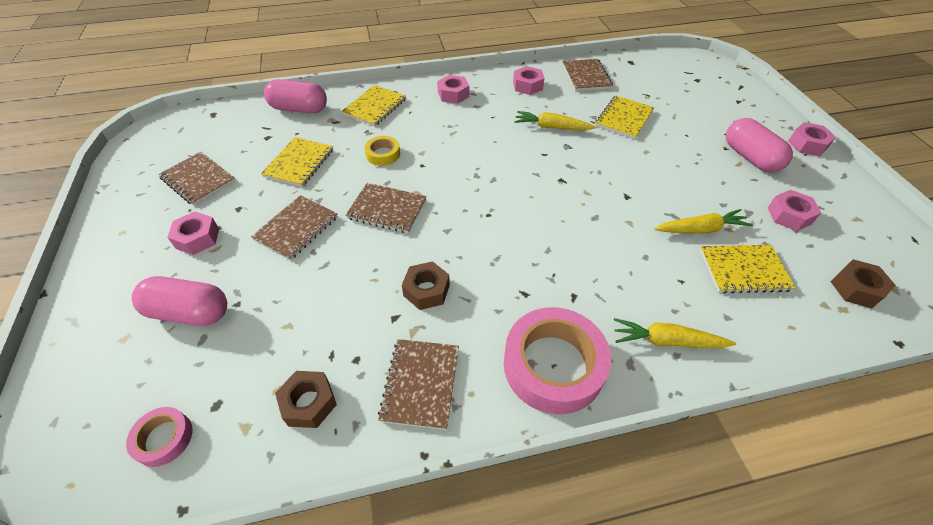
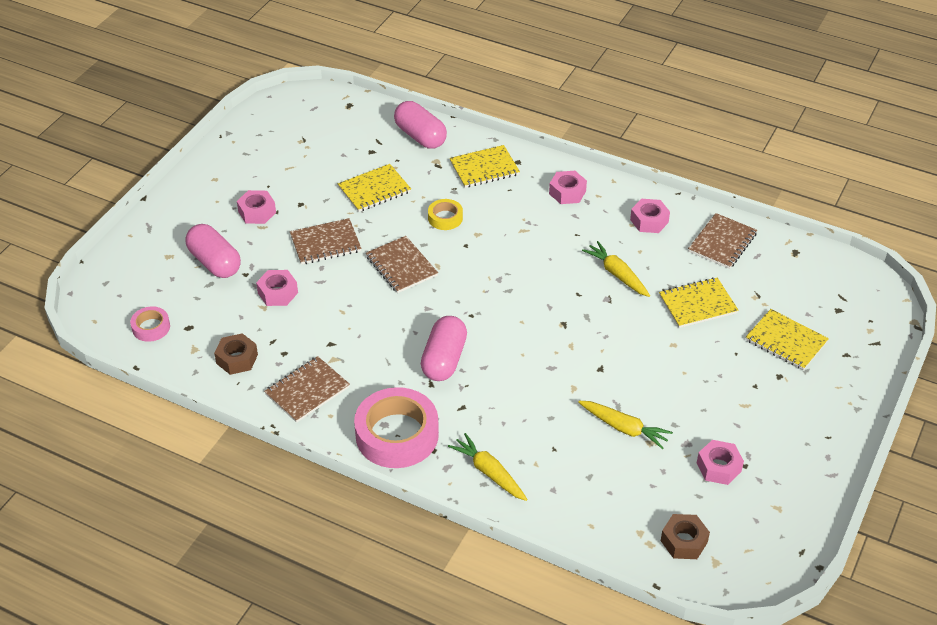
camera: 40 degrees right, 5 degrees down
(198, 180) = (292, 163): brown notebook -> none
(426, 290) = (368, 340): brown nut -> none
(743, 270) = (613, 473): yellow notebook -> yellow notebook (786, 341)
(750, 157) = (765, 407): pink capsule -> pink capsule (444, 360)
(807, 144) = (845, 431): pink nut -> pink nut (278, 293)

